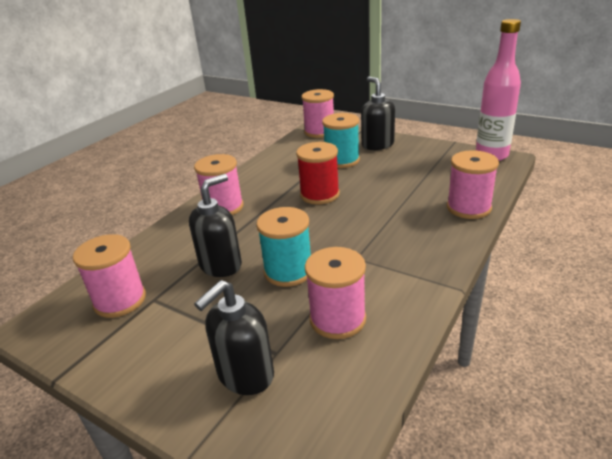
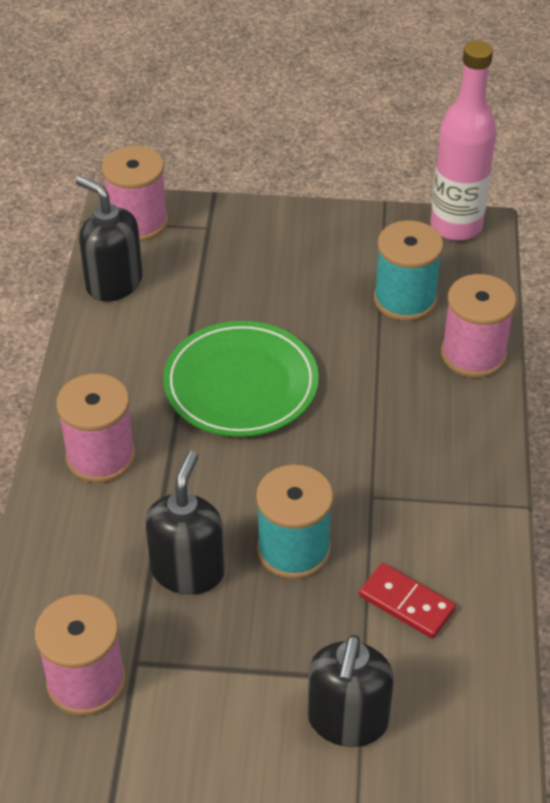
camera: 30 degrees left, 15 degrees up
(319, 194) = (241, 384): red spool -> green plate
(337, 319) = (406, 603): pink spool -> red domino
(342, 160) = (226, 292): turquoise spool -> turquoise spool (405, 299)
(377, 145) = (263, 238): black soap dispenser -> black soap dispenser (113, 283)

